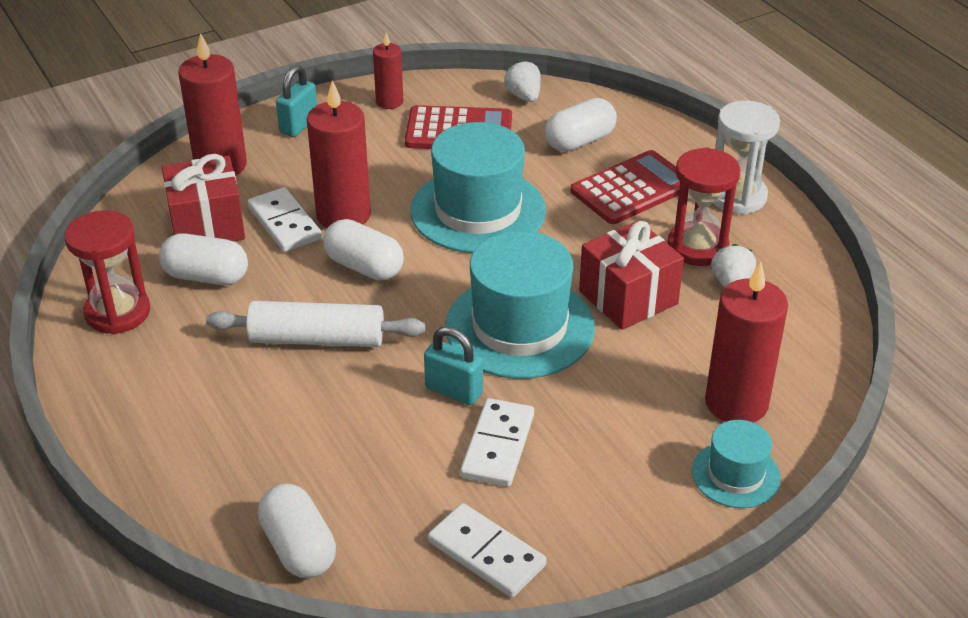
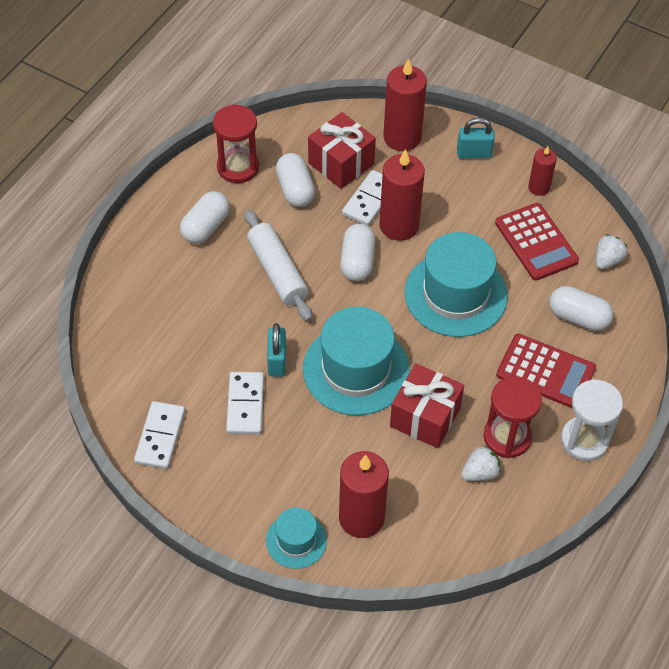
camera: 60 degrees right, 15 degrees up
(298, 548) = (116, 347): white capsule -> white capsule (206, 227)
(498, 446) = (245, 405): white domino -> white domino turned 75 degrees counterclockwise

